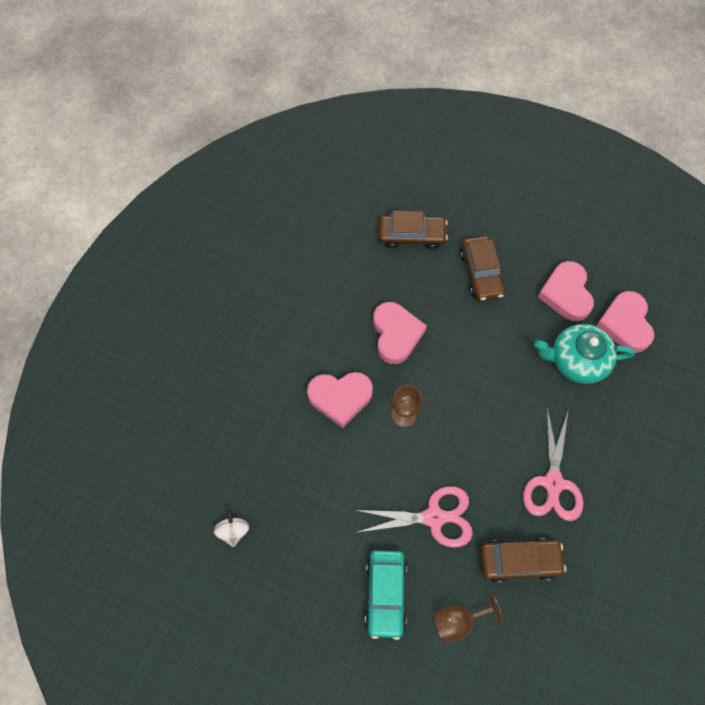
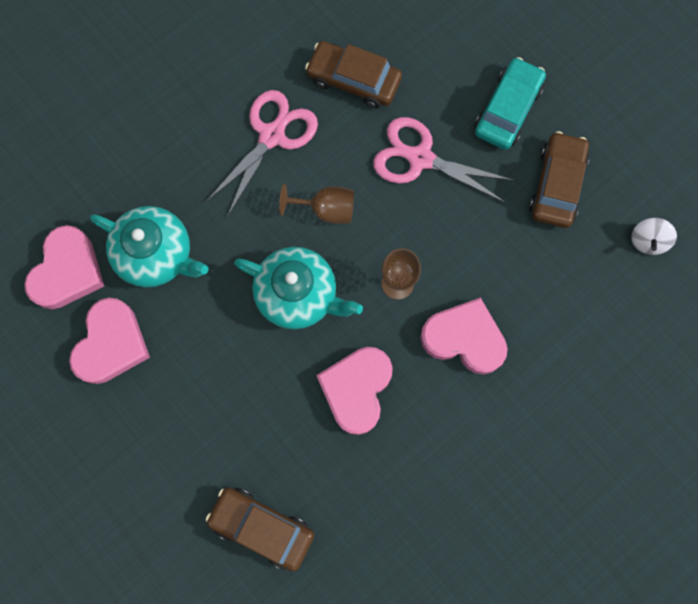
camera: 155 degrees left, 10 degrees up
(458, 621) = (446, 55): brown goblet -> brown goblet (326, 209)
(467, 377) = (298, 294): none -> turquoise teapot
(481, 273) = (201, 424): brown car -> brown car (557, 185)

